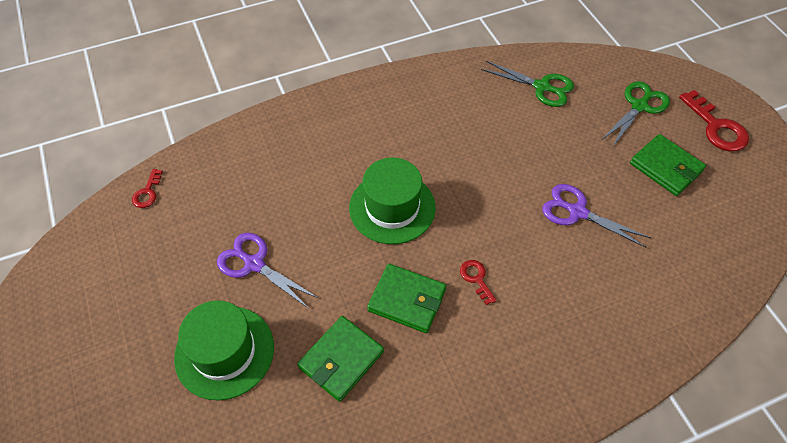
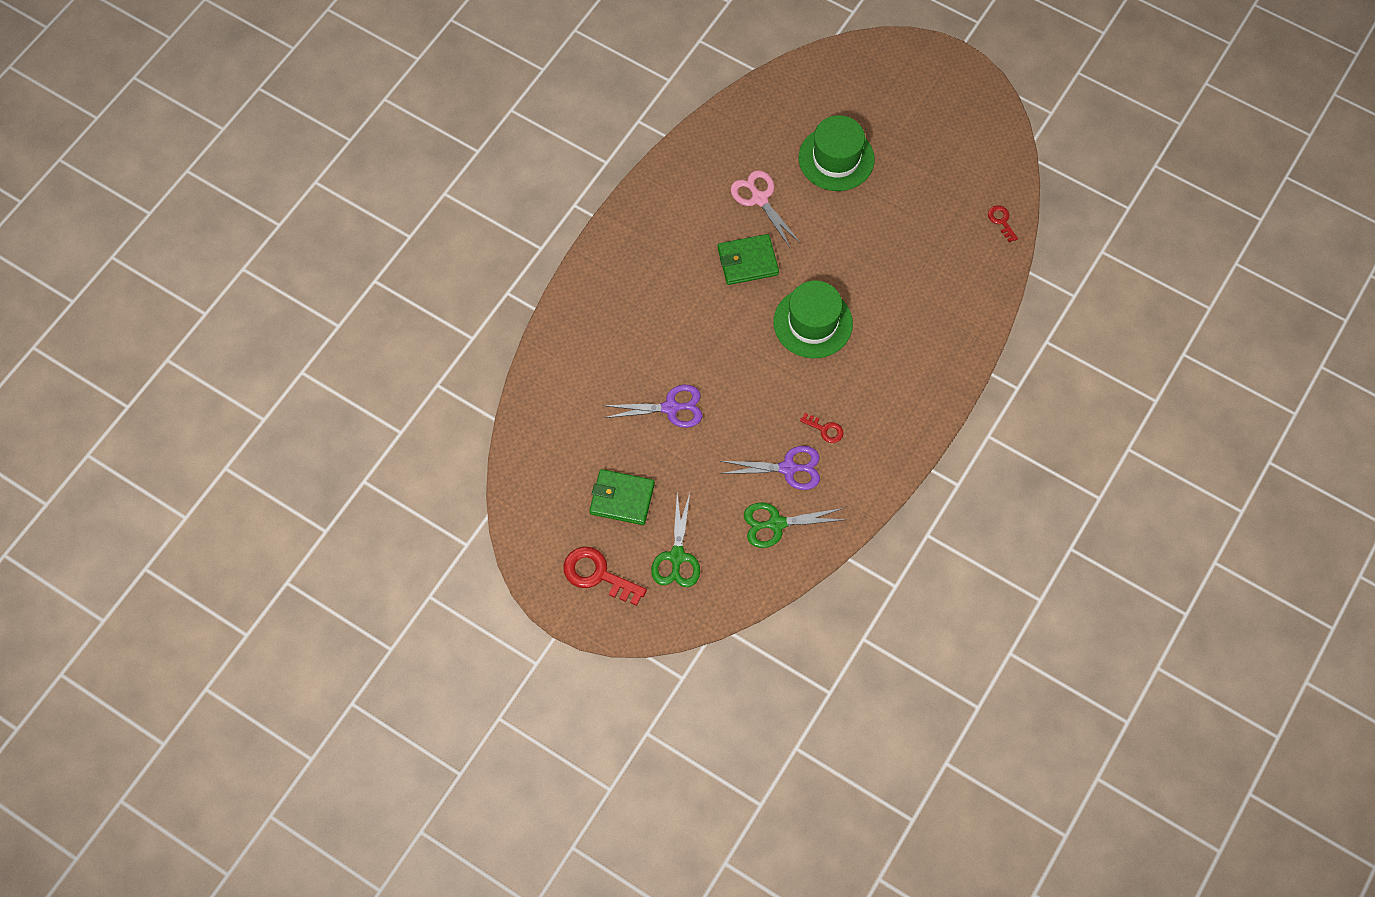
camera: 145 degrees right, 10 degrees up
(254, 264) = (872, 221): purple scissors -> purple scissors (788, 468)
(341, 359) = (759, 199): green wallet -> pink scissors
(476, 278) = (711, 306): red key -> red key (825, 429)

